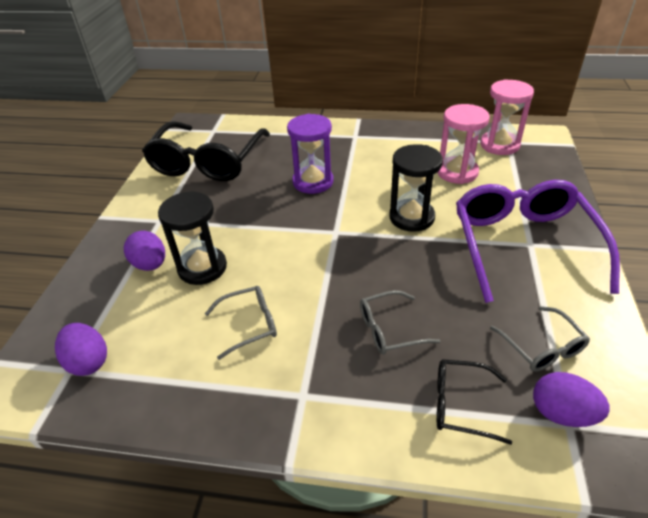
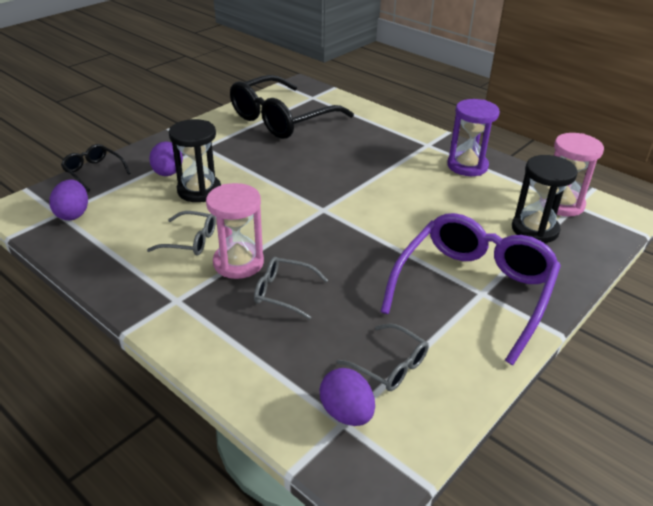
camera: 30 degrees right, 5 degrees down
(313, 182) = (348, 166): purple hourglass -> purple hourglass (467, 166)
(411, 217) = (399, 226): black hourglass -> black hourglass (535, 229)
(457, 172) = (487, 209): pink hourglass -> pink hourglass (238, 263)
(461, 405) = (276, 365): black glasses -> black glasses (94, 172)
(542, 347) = (390, 365): grey glasses -> grey glasses turned 60 degrees counterclockwise

